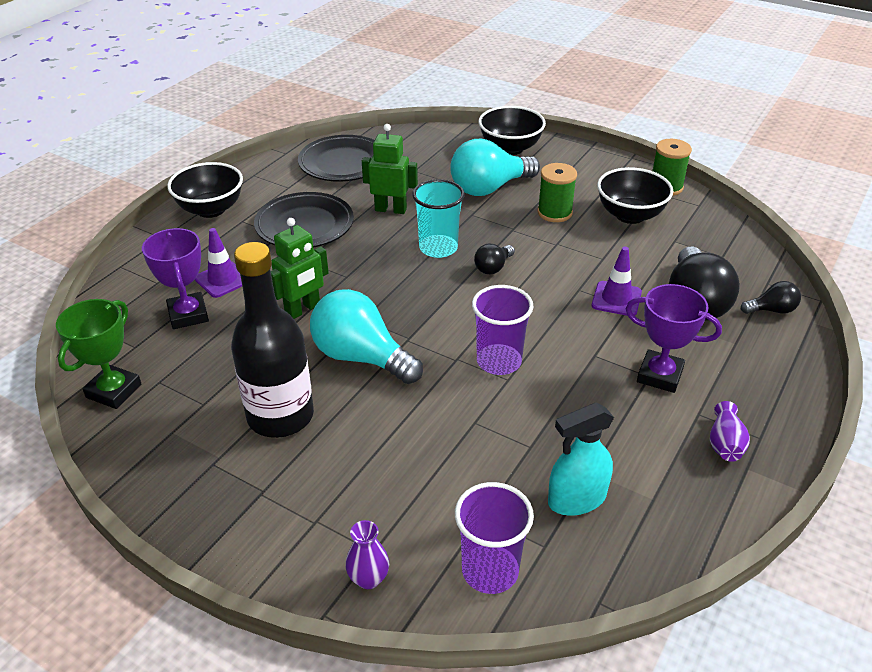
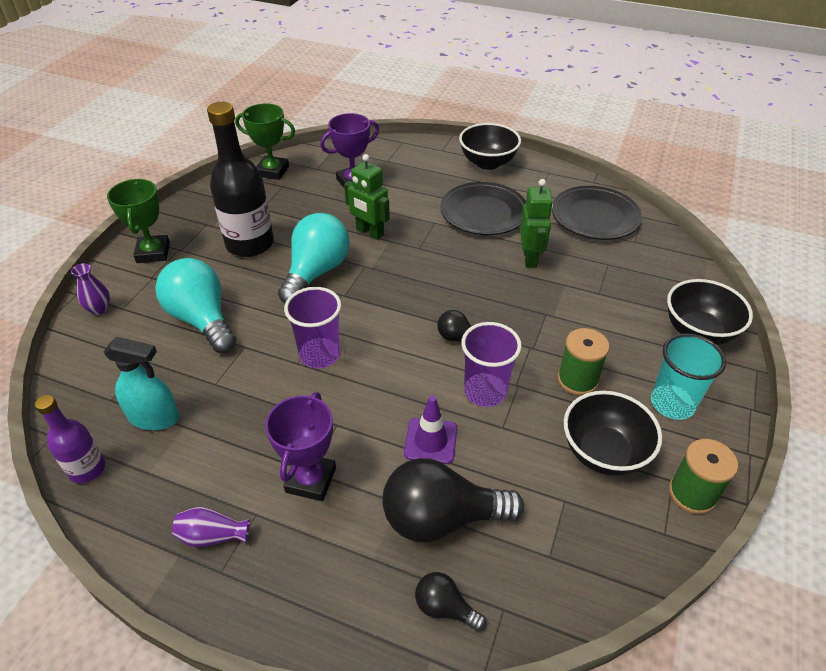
camera: 80 degrees right, 5 degrees up
(222, 279) = (398, 188): purple traffic cone -> none
(257, 523) = (153, 252): none -> green trophy
(438, 248) = (478, 297): turquoise cup -> turquoise cup (672, 403)
(489, 188) = (602, 322): turquoise light bulb -> turquoise light bulb (202, 319)
(490, 571) = (93, 369): purple cup -> purple cup (485, 391)
(576, 499) = (154, 417): turquoise spray bottle -> turquoise spray bottle turned 135 degrees clockwise
(649, 556) = (87, 469): none -> purple bottle
(771, 310) = (445, 608): black light bulb -> black light bulb turned 135 degrees clockwise

